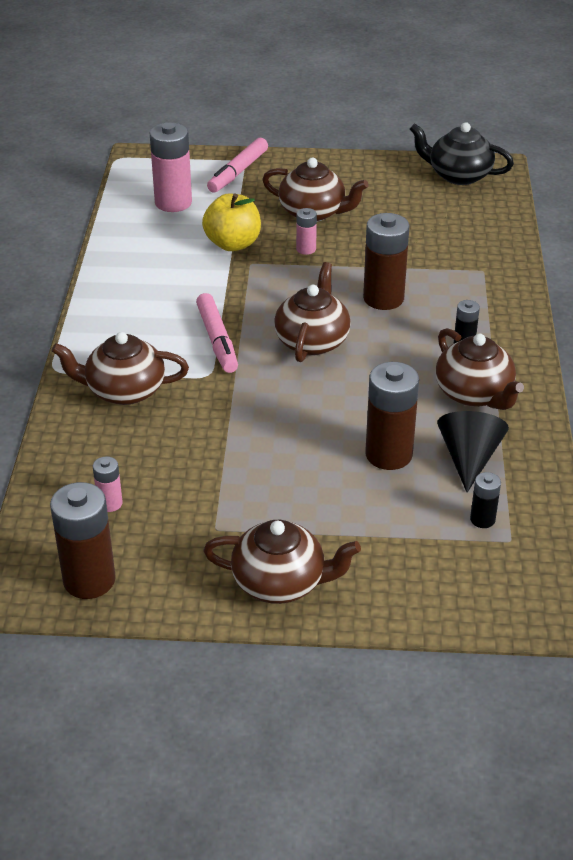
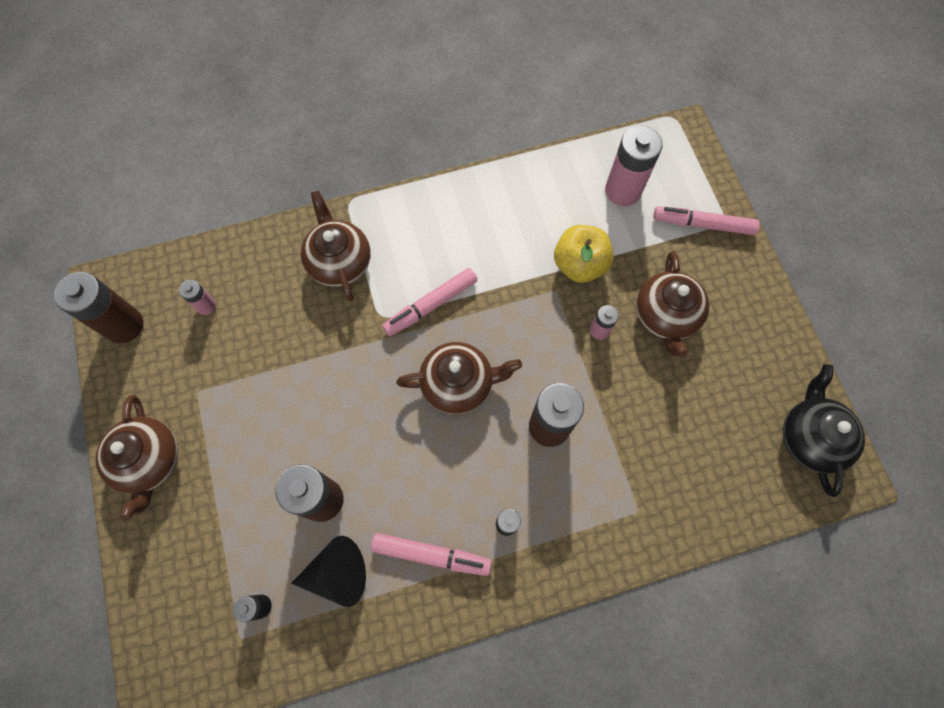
camera: 70 degrees right, 30 degrees up
(474, 394) = (431, 554): brown teapot -> pink marker

